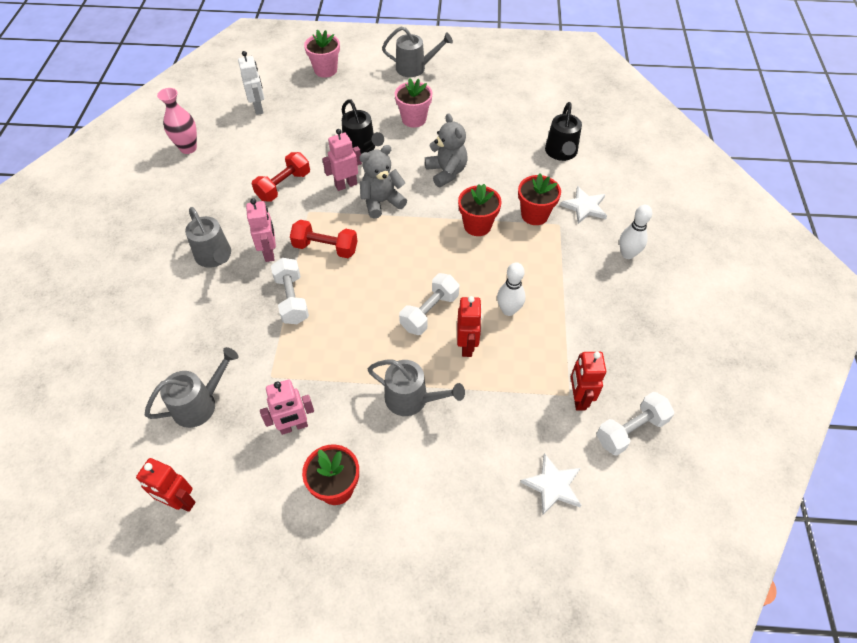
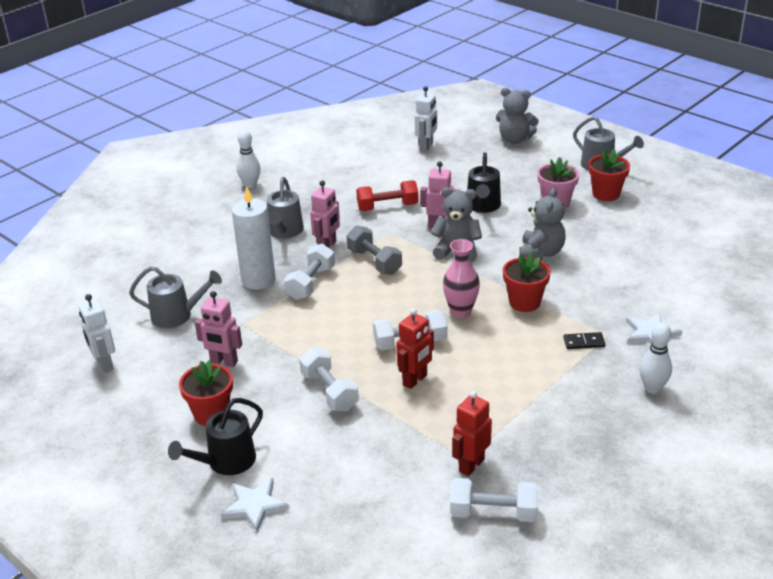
camera: 40 degrees right, 20 degrees down
(180, 502) = (104, 364): red robot -> white robot
(188, 148) = (341, 154): pink vase -> pink vase (461, 312)
(241, 321) = (258, 280): none -> white candle
(325, 70) = (514, 139): pink flower pot -> grey teddy bear
(325, 248) = (374, 262): red dumbbell -> grey dumbbell
(412, 399) = (329, 391): grey watering can -> white dumbbell
(508, 310) = (482, 374): white bowling pin -> white bowling pin (250, 185)
(534, 215) = (590, 318): red flower pot -> red flower pot (606, 194)
(550, 239) = (584, 342): none -> black domino
(553, 485) = (377, 509): white star -> white star (254, 506)
(561, 153) = (677, 283): black watering can -> black watering can (226, 462)

